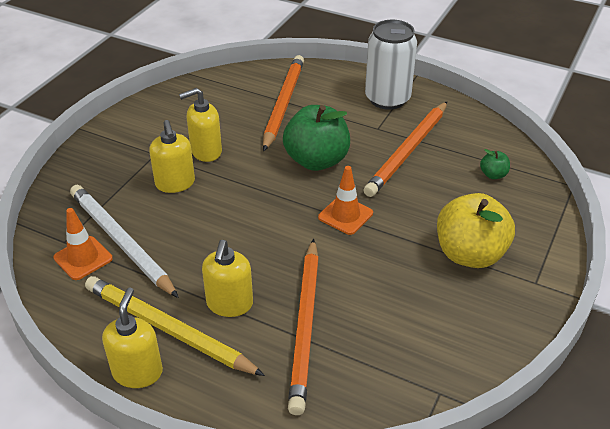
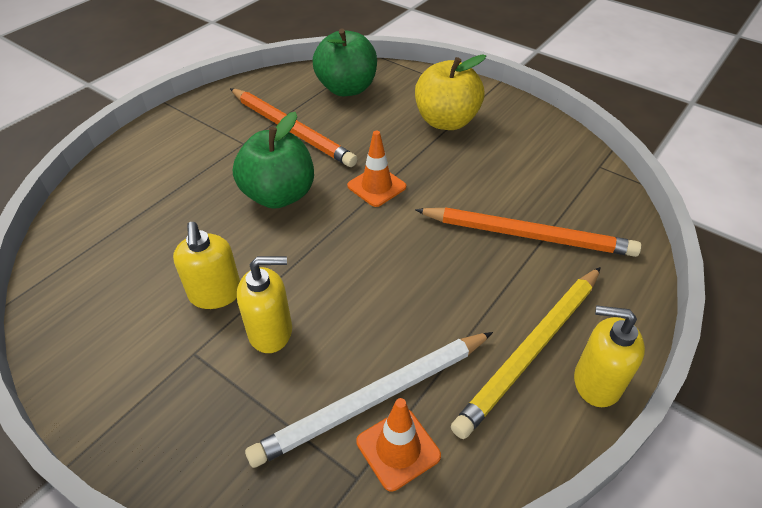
camera: 80 degrees left, 5 degrees up
(229, 304) = (496, 291): yellow soap dispenser -> none
(283, 104) = (154, 209): orange pencil -> none
(387, 99) = (195, 128): white can -> none
(493, 175) = (347, 88): green apple -> green apple, size x2.31

